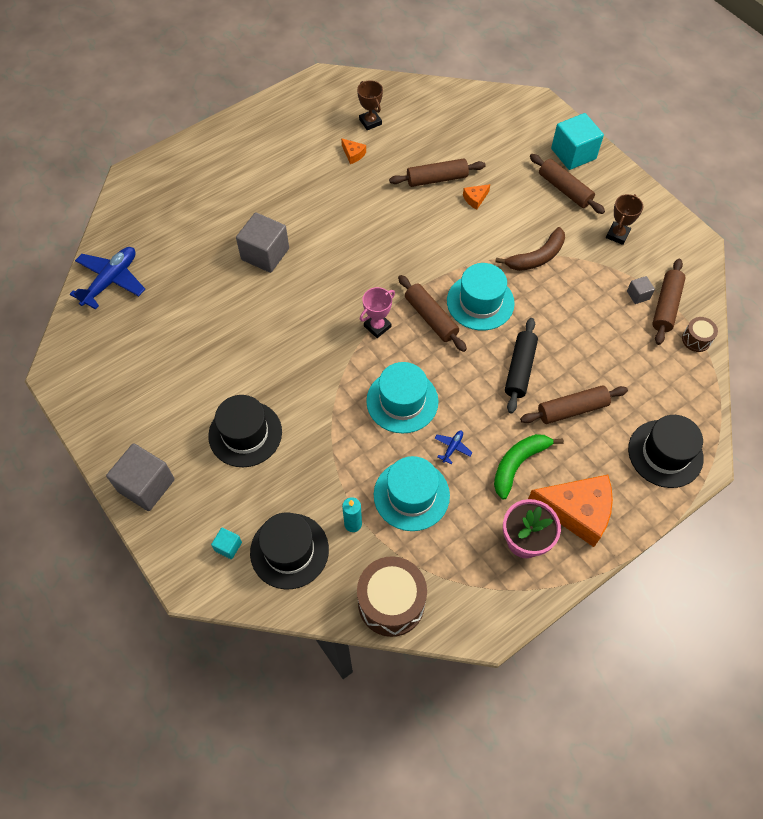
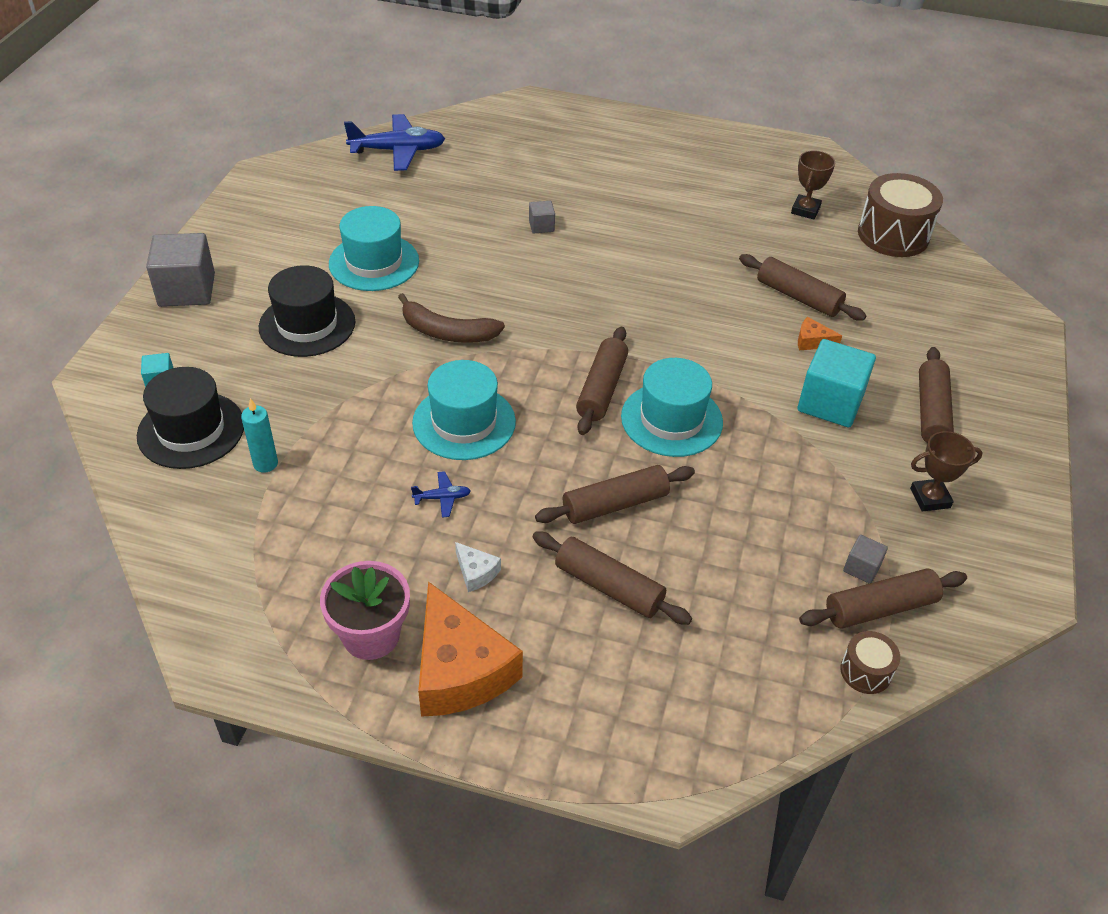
camera: 50 degrees right, 15 degrees down
(265, 254) = (541, 226): grey cube -> grey cube, size x0.48
(353, 154) = (746, 220): orange cheese -> none
(377, 326) = (542, 352): pink trophy -> none
(391, 602) = (187, 549): brown drum -> brown drum (893, 235)
(411, 495) = (345, 494): turquoise hat -> turquoise hat (374, 262)
(518, 464) = (476, 572): green banana -> white cheese
(520, 369) = (615, 504): black rolling pin -> brown rolling pin
(536, 257) = (797, 437): brown banana -> brown banana (447, 332)
(573, 154) = (996, 392): turquoise cube -> turquoise cube (830, 403)
(665, 453) = (640, 728): black hat -> none

